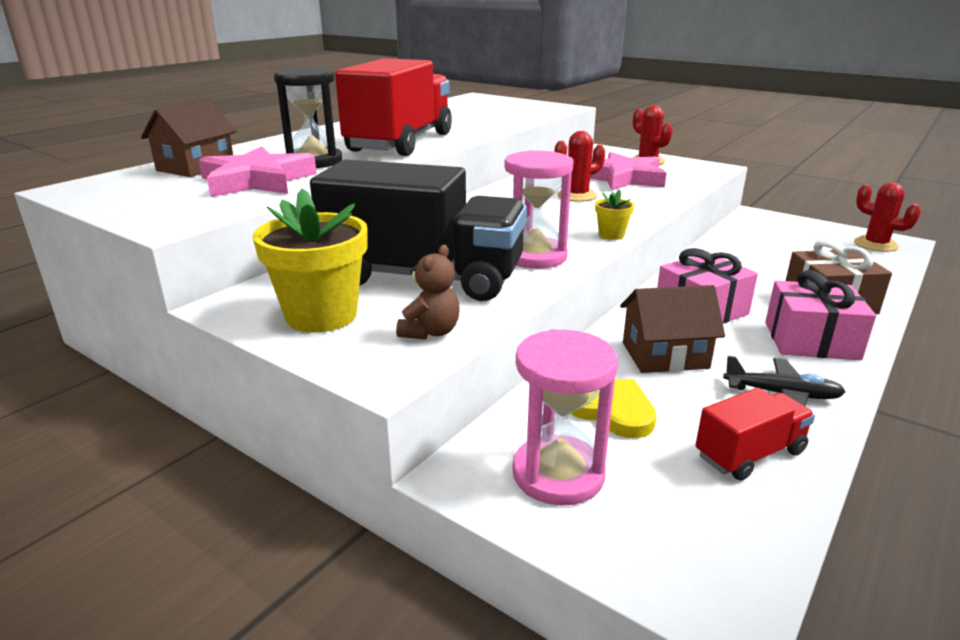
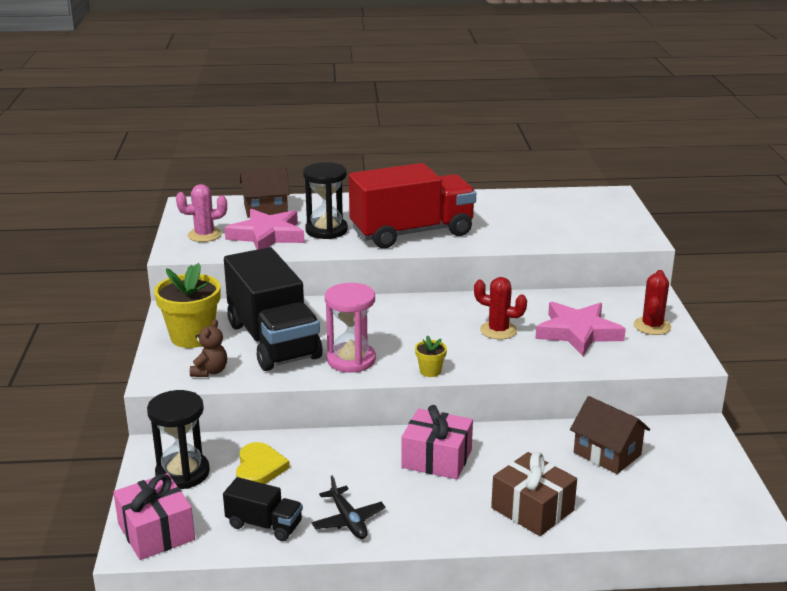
camera: 50 degrees right, 0 degrees up
(170, 202) = (204, 235): none -> pink cactus
(430, 332) = (210, 371): brown teddy bear -> brown teddy bear turned 60 degrees counterclockwise
(558, 474) = (182, 473): pink hourglass -> black hourglass
(665, 355) = (348, 465): brown house -> brown house (607, 454)
(749, 454) = (264, 525): red truck -> black truck
(811, 340) = (446, 515): pink gift -> pink gift (156, 532)
(875, 244) = (720, 508): red cactus -> none

